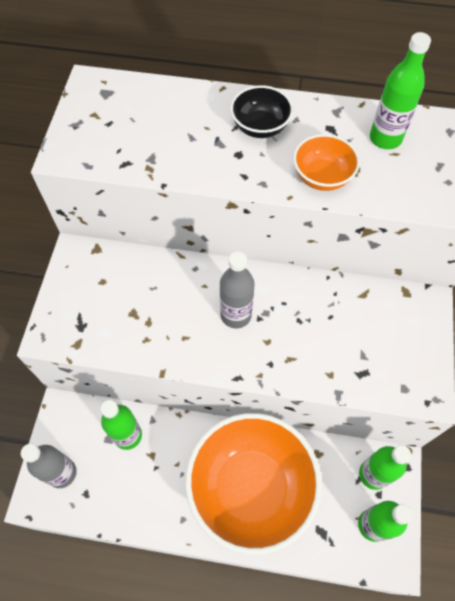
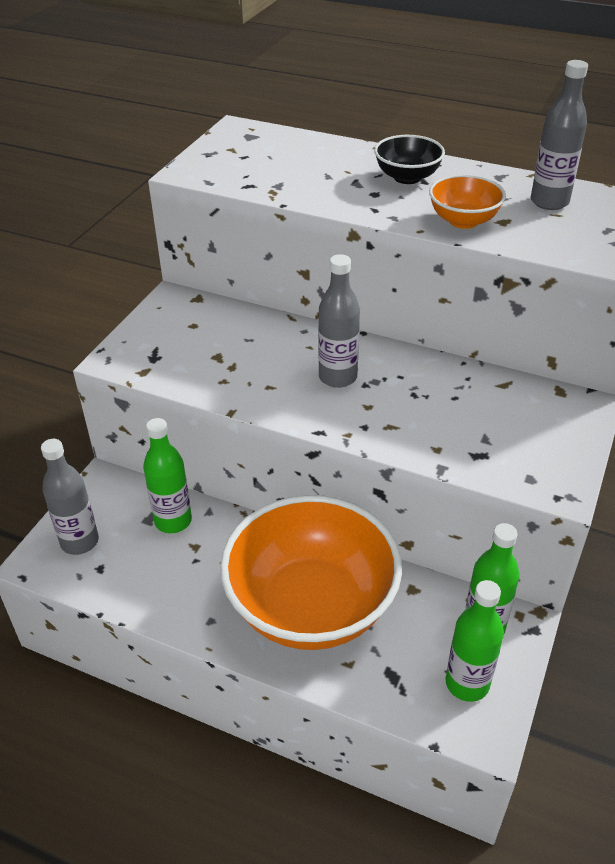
camera: 15 degrees right, 20 degrees down
(385, 138) = (549, 202): green bottle -> grey bottle

